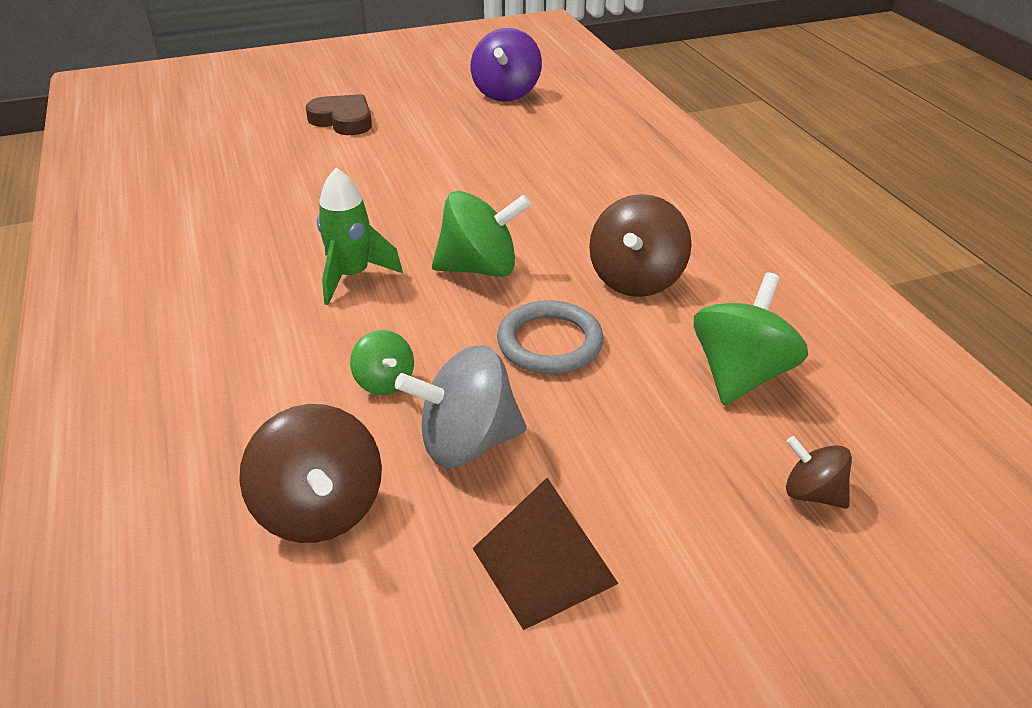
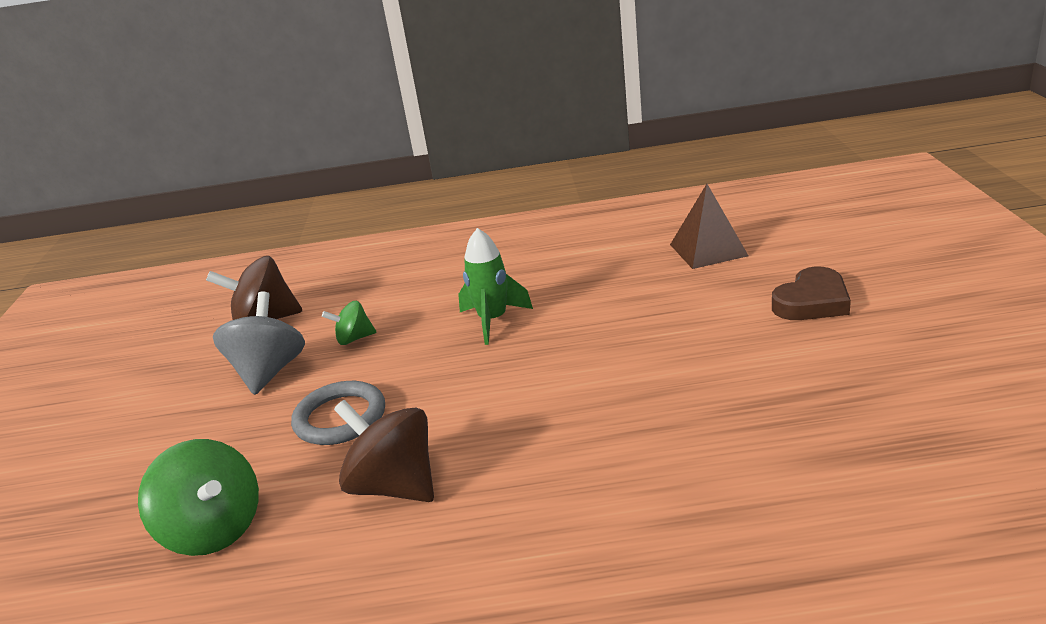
camera: 110 degrees right, 10 degrees down
(480, 268) = (469, 386): green spinning top -> none
(506, 93) = (916, 428): purple spinning top -> none
(544, 565) = (151, 397): brown pyramid -> brown pyramid (708, 250)
(812, 493) = (71, 536): brown spinning top -> none

